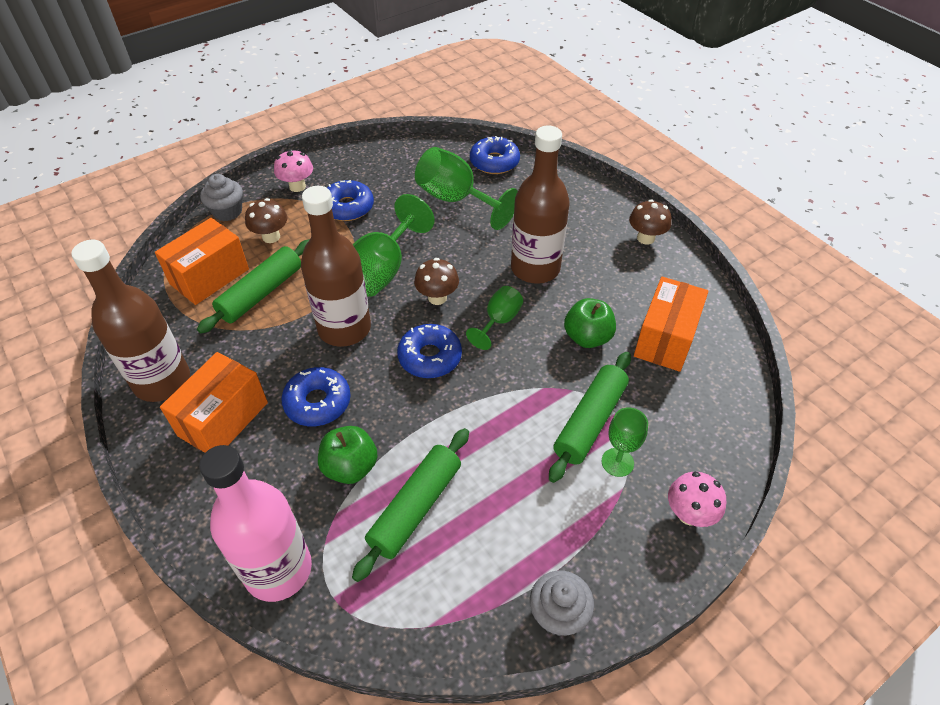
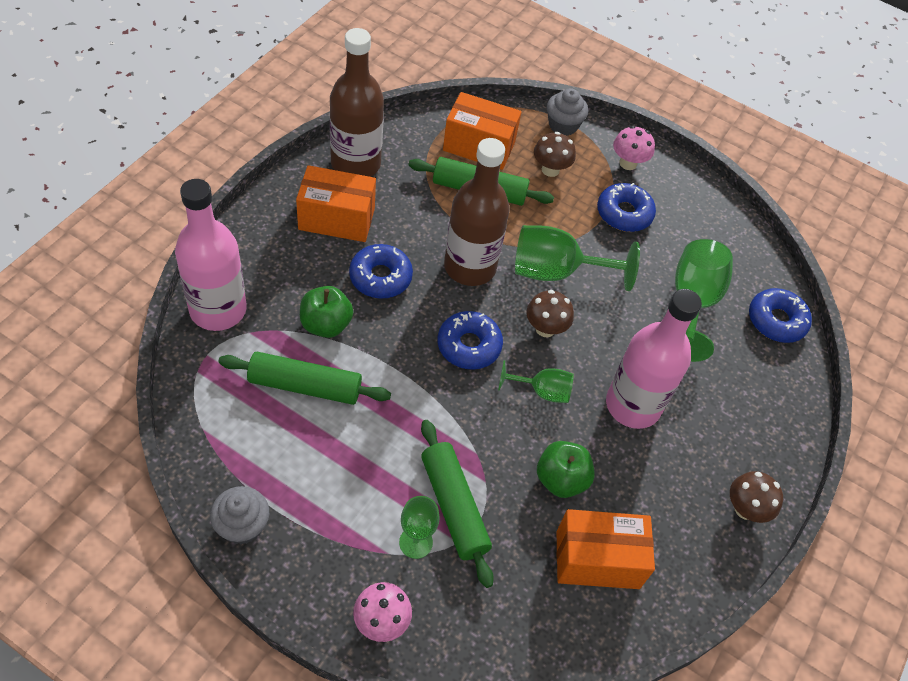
camera: 60 degrees right, 5 degrees up
(535, 268) = (633, 405): brown bottle -> pink bottle
(590, 422) = (453, 506): green rolling pin -> green rolling pin turned 60 degrees clockwise

